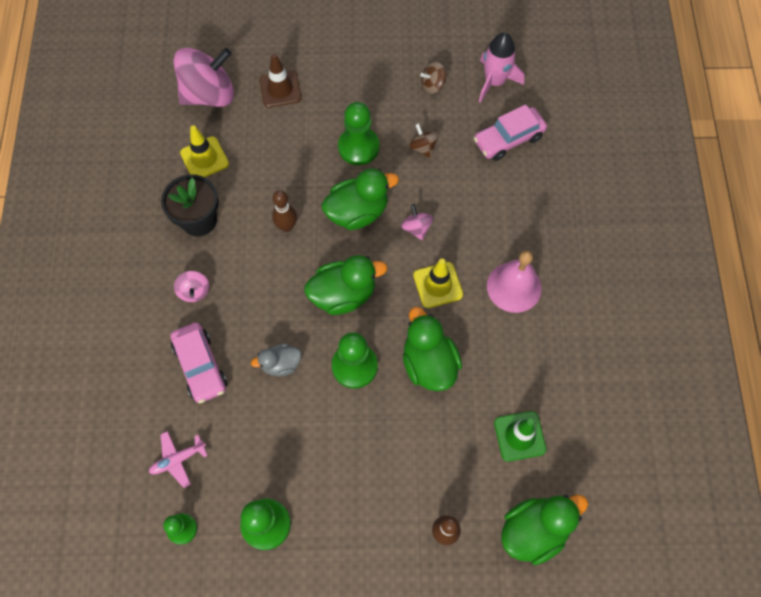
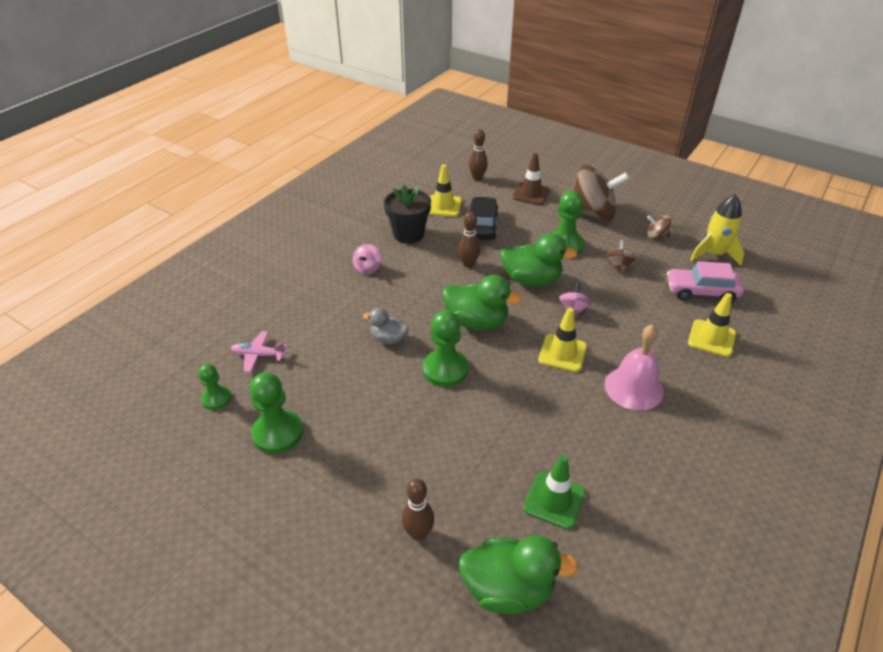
camera: 35 degrees right, 25 degrees down
(200, 366) = (330, 310): pink car -> none
(209, 94) = (477, 178): pink spinning top -> brown bowling pin
(263, 165) = (482, 226): none -> black car
(357, 85) = (592, 213): none -> brown spinning top
(429, 363) = (510, 400): green duck -> none
(494, 81) = (714, 254): pink rocket -> yellow rocket
(544, 192) = (711, 338): none -> yellow traffic cone

